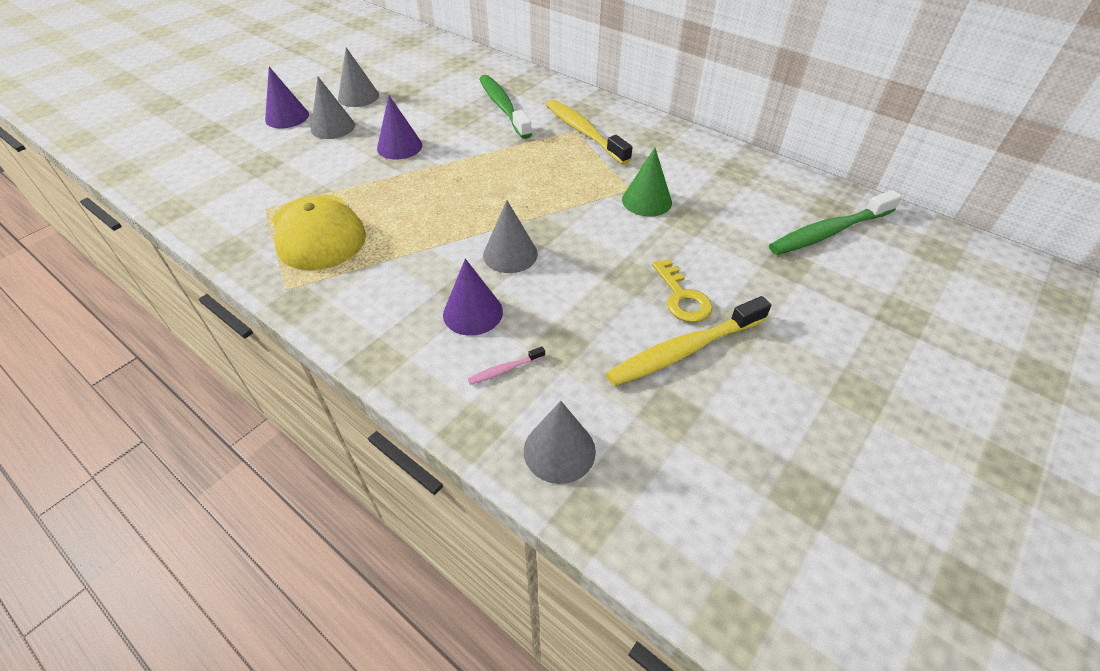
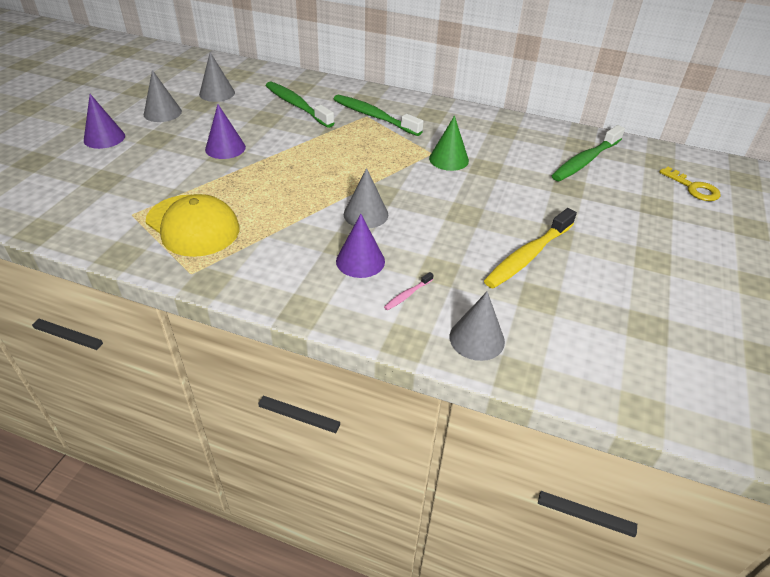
camera: 20 degrees left, 5 degrees down
(333, 127) = (154, 140): grey cone -> grey cone (217, 93)
(584, 132) = (374, 116): yellow toothbrush -> green toothbrush
(682, 297) = (508, 221): yellow key -> yellow key (693, 188)

